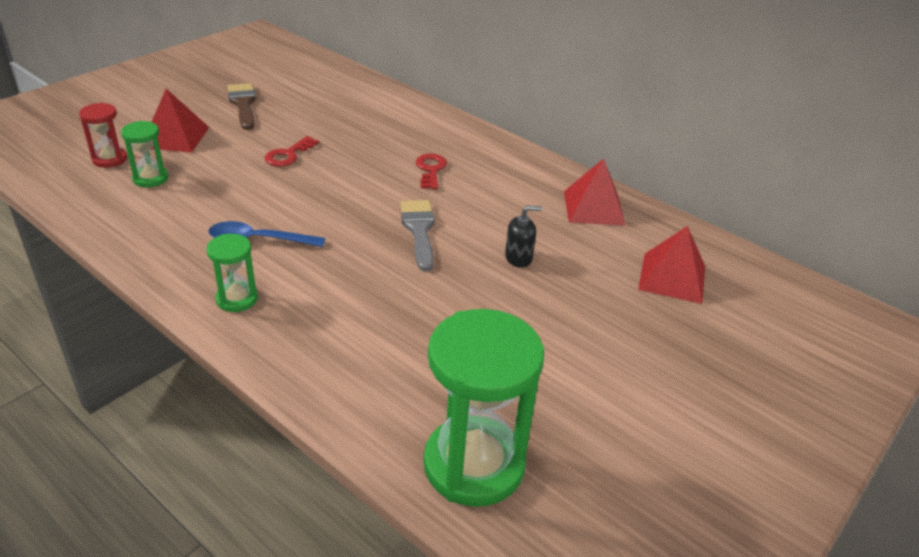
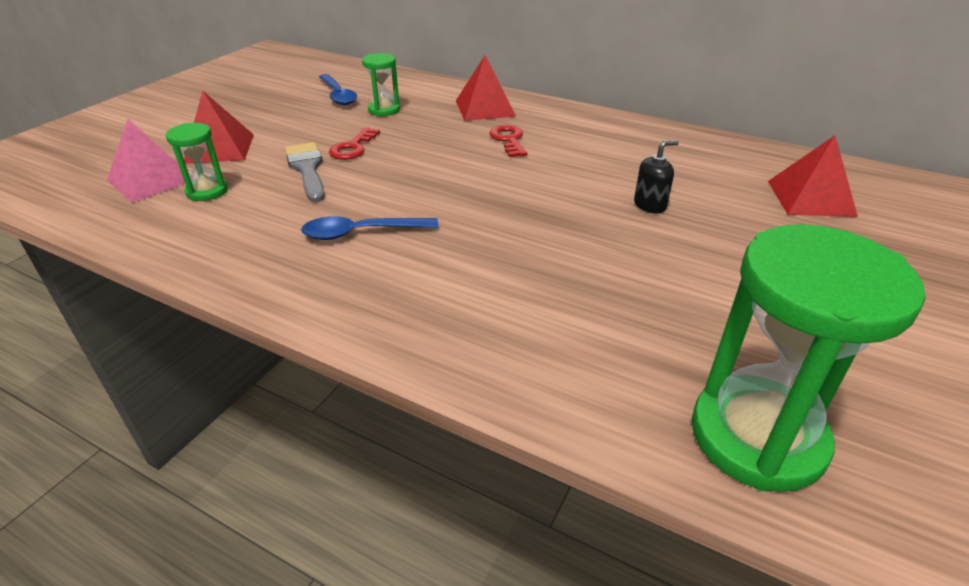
camera: 10 degrees left, 0 degrees up
(109, 159) = (151, 179): red hourglass -> pink pyramid
(237, 299) = (366, 299): green hourglass -> green hourglass (384, 110)
(243, 104) = (281, 110): brown brush -> none
(300, 95) = (338, 95): none -> blue spoon
(419, 230) = (531, 195): grey brush -> grey brush (307, 169)
(594, 208) = (689, 149): red pyramid -> red pyramid (485, 108)

